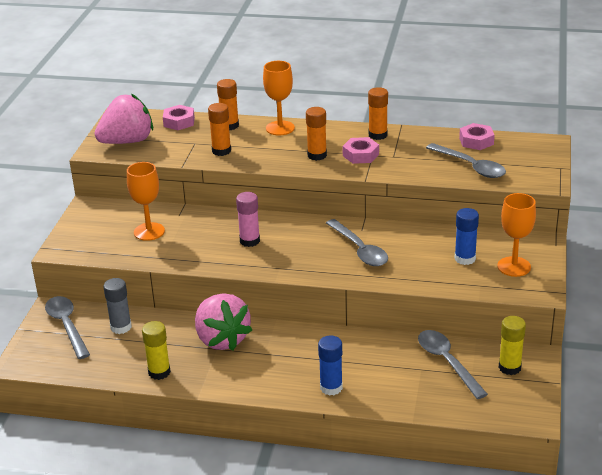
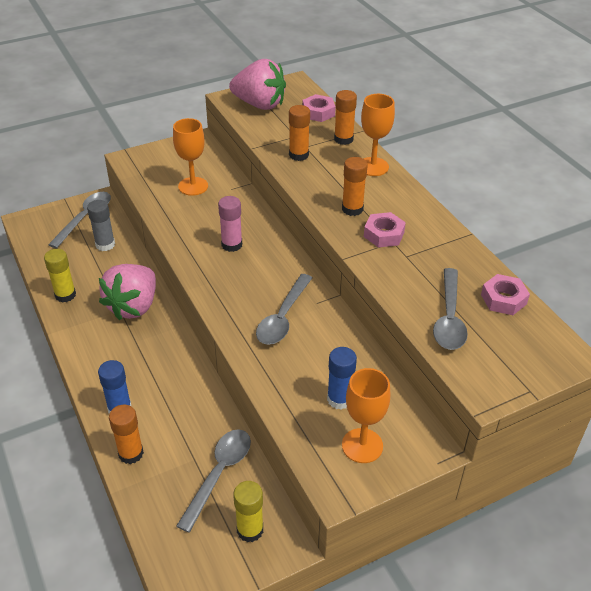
camera: 50 degrees right, 10 degrees up
(378, 135) = (432, 228): orange glue stick -> orange glue stick (131, 453)

